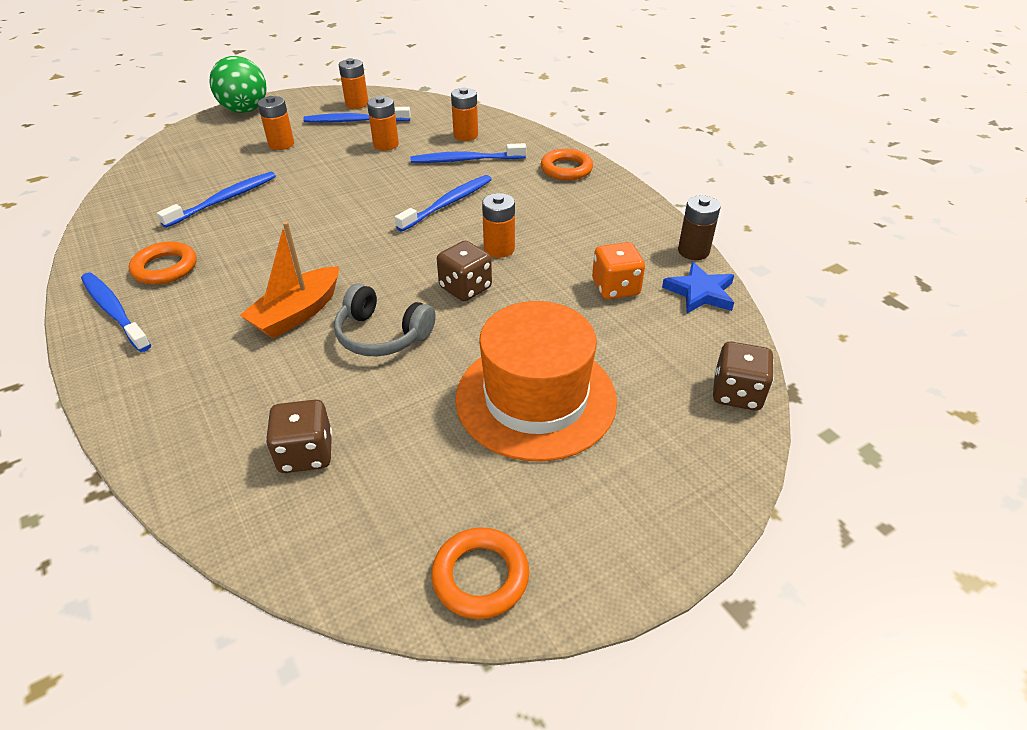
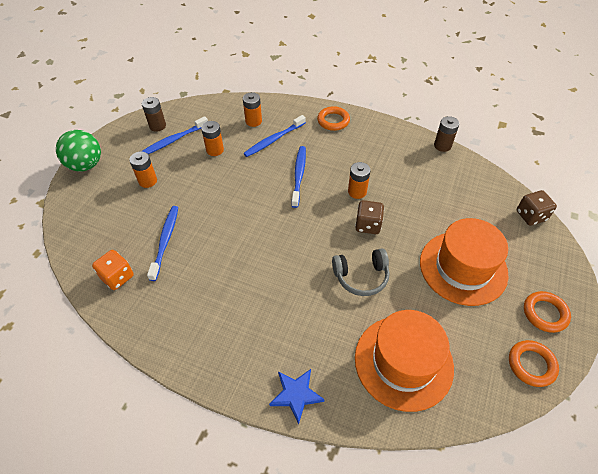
camera: 35 degrees left, 10 degrees up
(114, 311) = (201, 352): blue toothbrush -> none
(165, 268) = (192, 307): orange ring -> orange ring (545, 313)
(297, 313) = (305, 290): orange boat -> none
(306, 454) = (403, 362): brown dice -> orange hat
(357, 104) = (157, 126): orange battery -> brown battery
(615, 288) = (432, 186): orange dice -> orange dice (117, 277)
(700, 292) = (468, 169): blue star -> blue star (296, 395)

